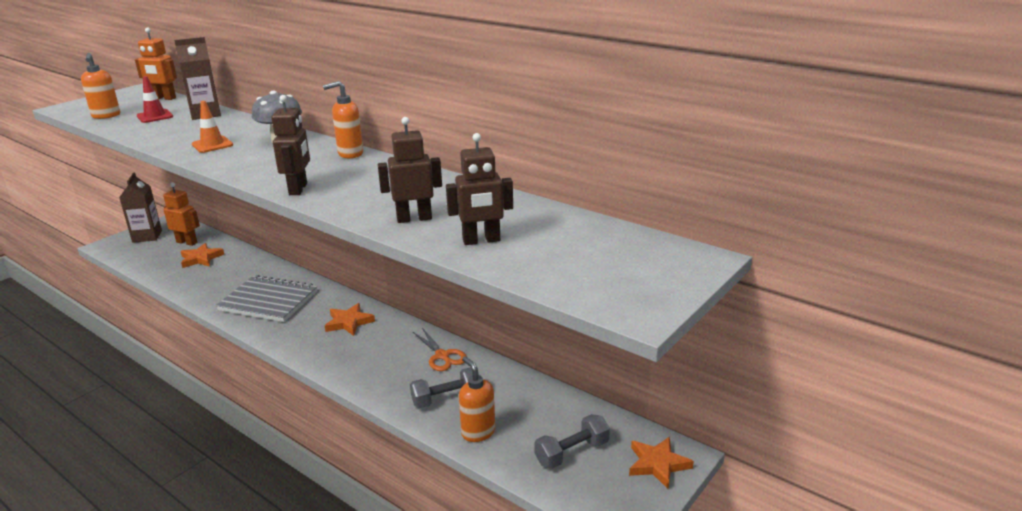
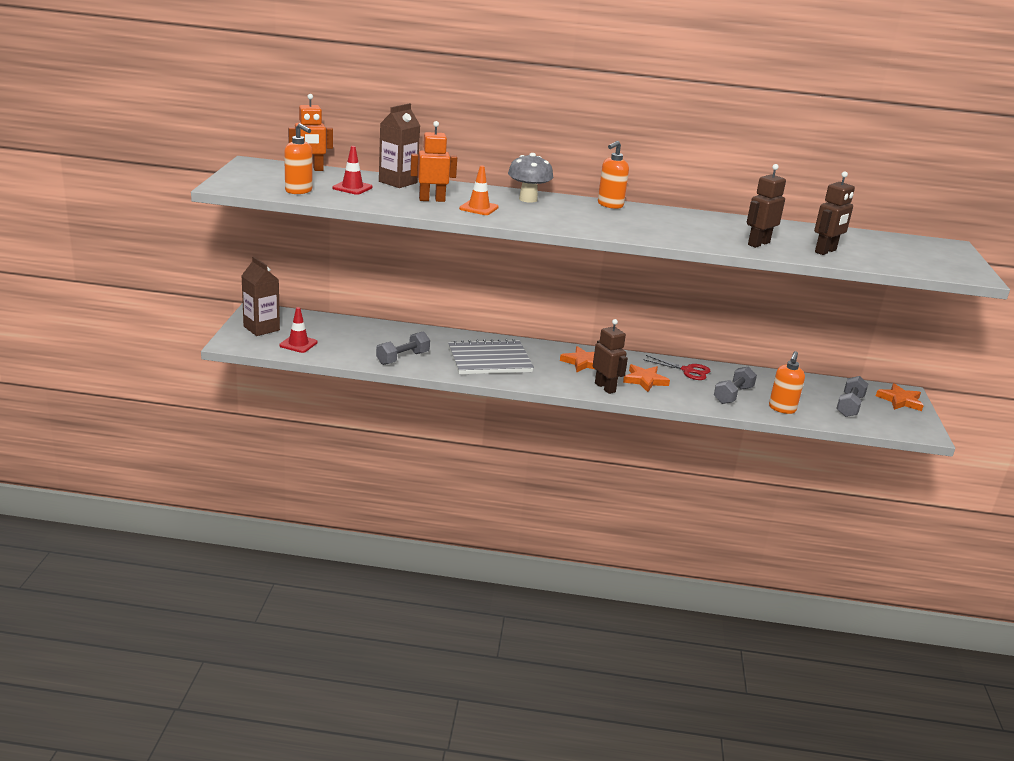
camera: 35 degrees left, 0 degrees up
(148, 255) = (298, 344): none -> red traffic cone
(187, 242) = (316, 327): orange robot -> orange robot (432, 200)
(201, 258) = (360, 338): orange star -> orange star (645, 380)
(201, 284) = (403, 358): none -> grey dumbbell
(298, 189) = (636, 234): brown robot -> brown robot (605, 387)
(442, 356) = (687, 370): orange scissors -> red scissors
(478, 432) = (782, 409): orange soap dispenser -> orange soap dispenser turned 90 degrees counterclockwise

